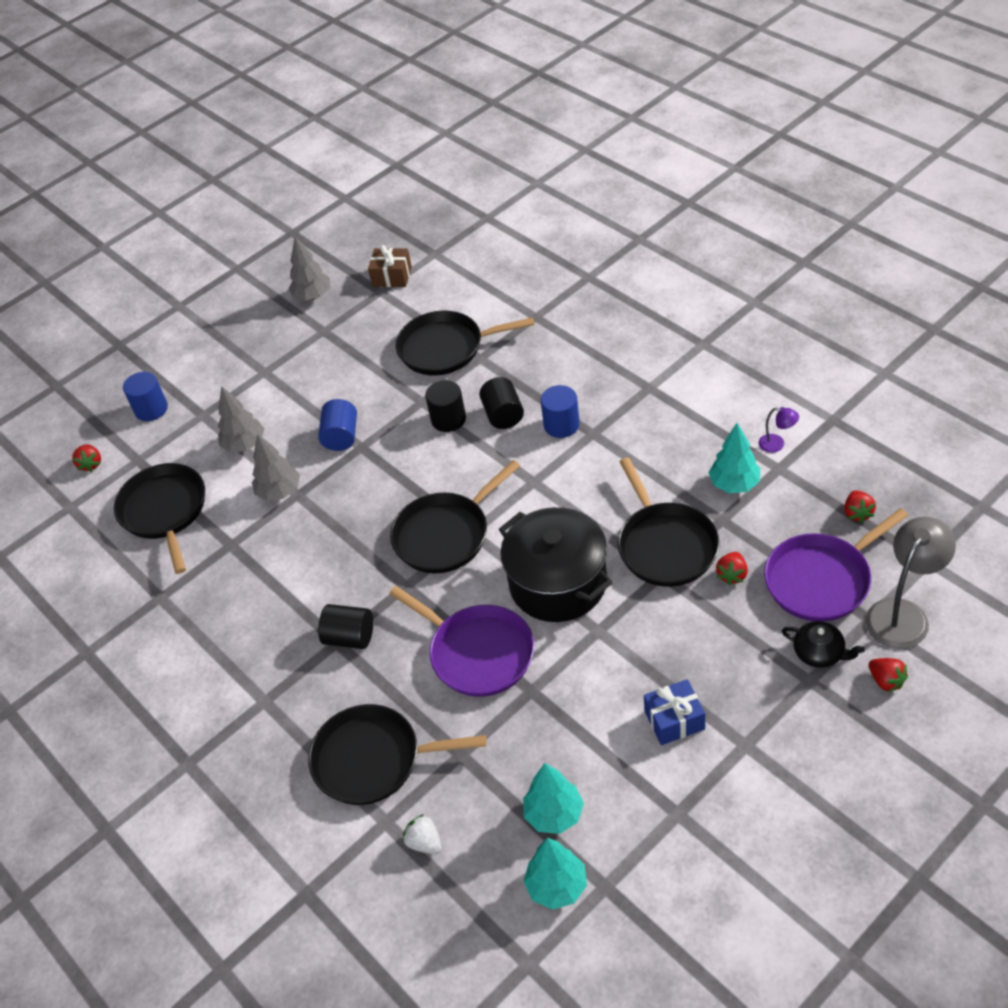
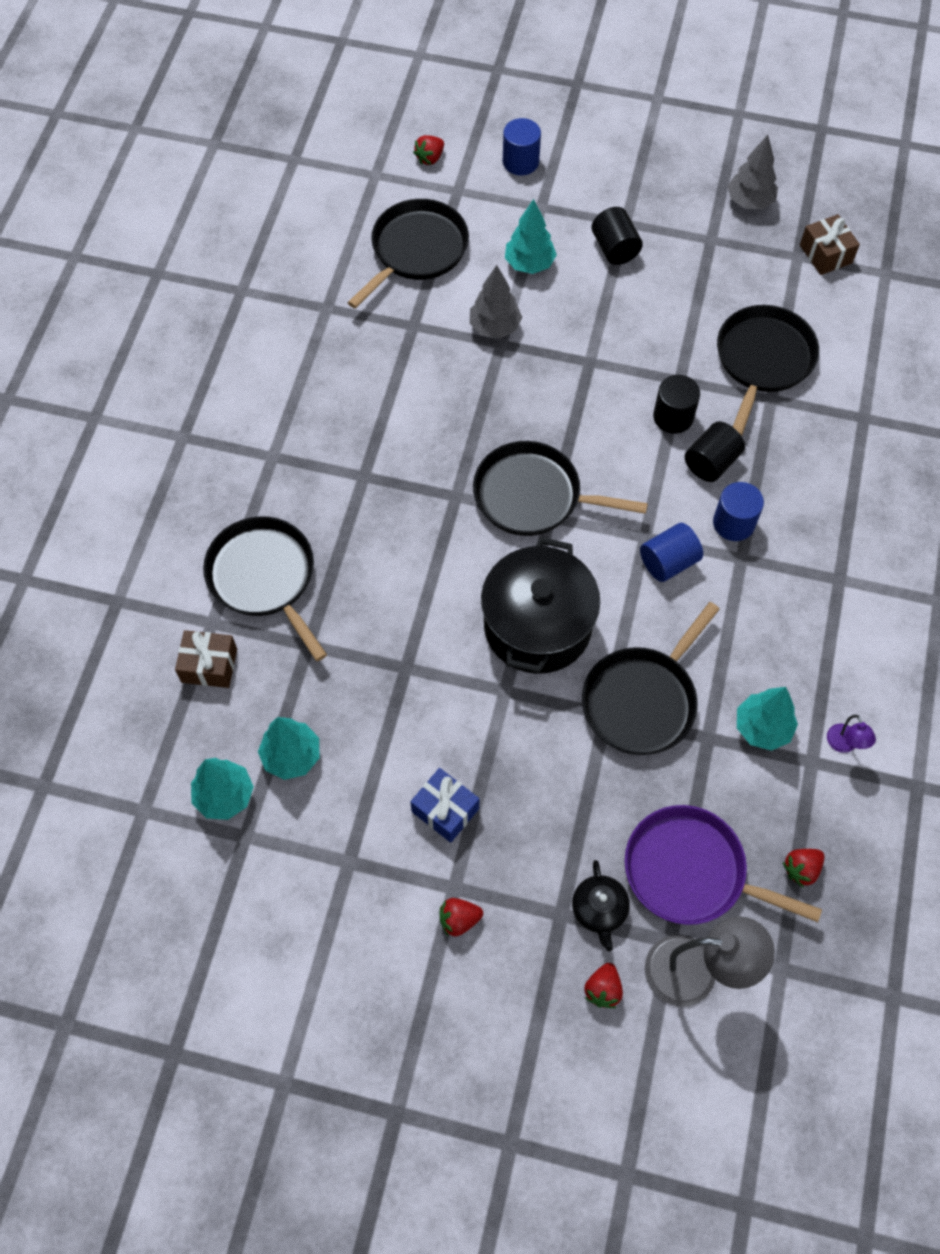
camera: 50 degrees right, 15 degrees up
(244, 445) = (529, 264): grey tree -> turquoise tree
(341, 436) = (591, 337): blue cylinder -> blue cylinder (668, 562)
(350, 637) = (374, 484): black cylinder -> black cylinder (615, 248)
(424, 842) = (209, 665): white strawberry -> brown gift
(445, 348) = (763, 360): black pan -> black pan turned 60 degrees clockwise
(478, 653) = (419, 599): purple pan -> none
(732, 575) = (644, 781): red strawberry -> red strawberry (459, 920)

